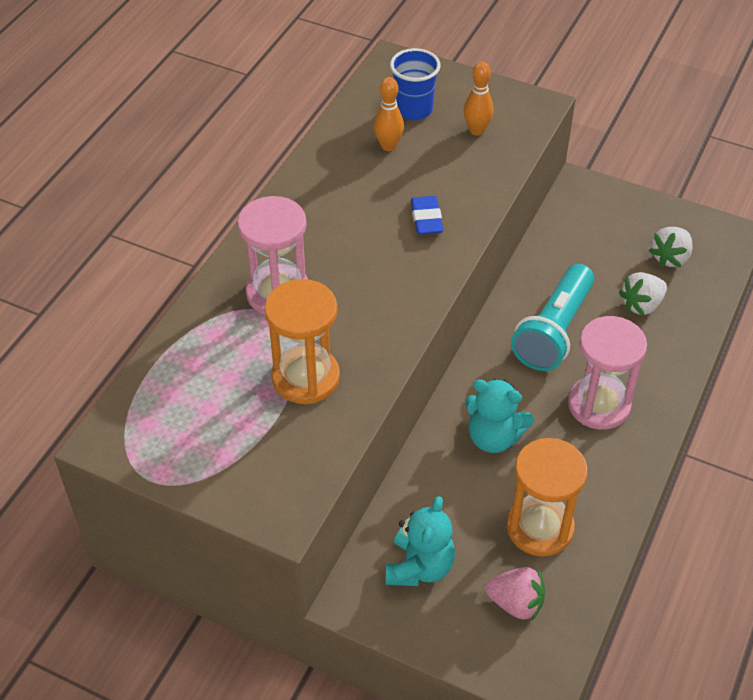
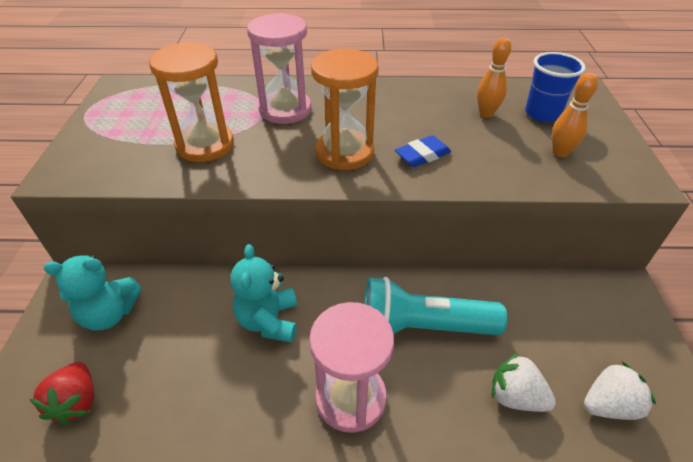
camera: 65 degrees right, 5 degrees down
(515, 603) = (77, 402): pink strawberry -> red strawberry
(539, 527) = (172, 393): orange hourglass -> orange hourglass (344, 152)
(670, 258) = (609, 405): white strawberry -> white strawberry turned 150 degrees clockwise

